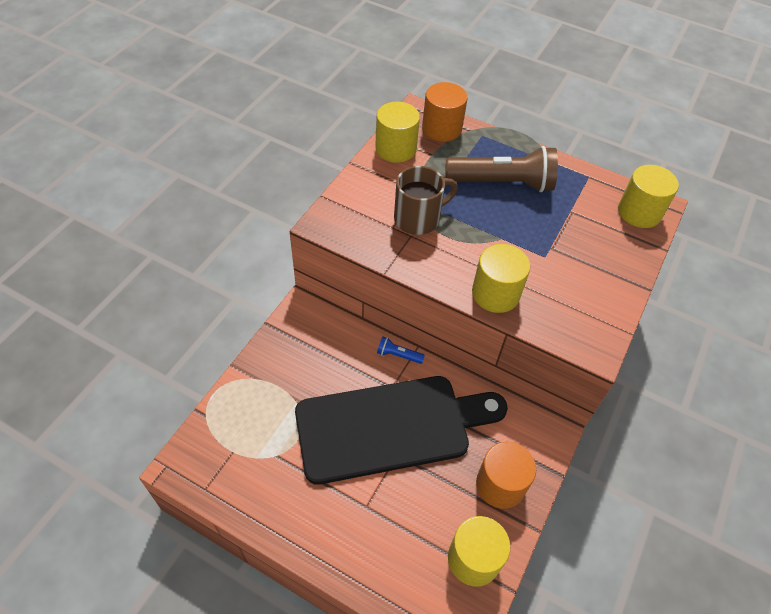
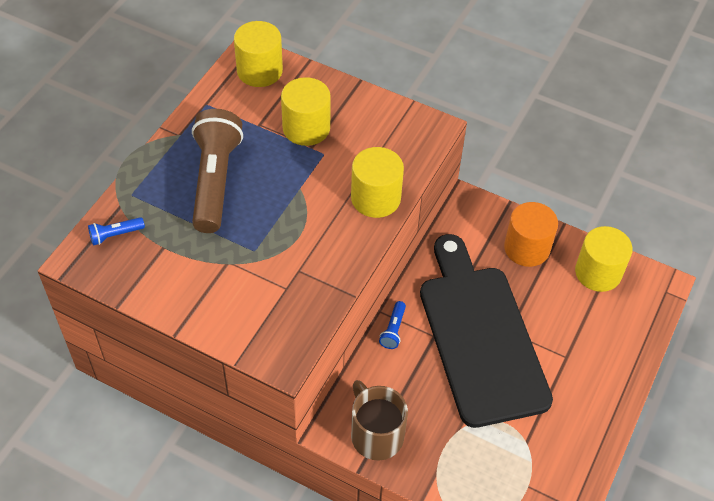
camera: 90 degrees left, 0 degrees up
(395, 148) = (151, 285): yellow cylinder -> yellow cylinder (306, 128)
(418, 218) = (272, 262): brown mug -> brown mug (376, 434)
(442, 128) = (115, 235): orange cylinder -> blue flashlight

